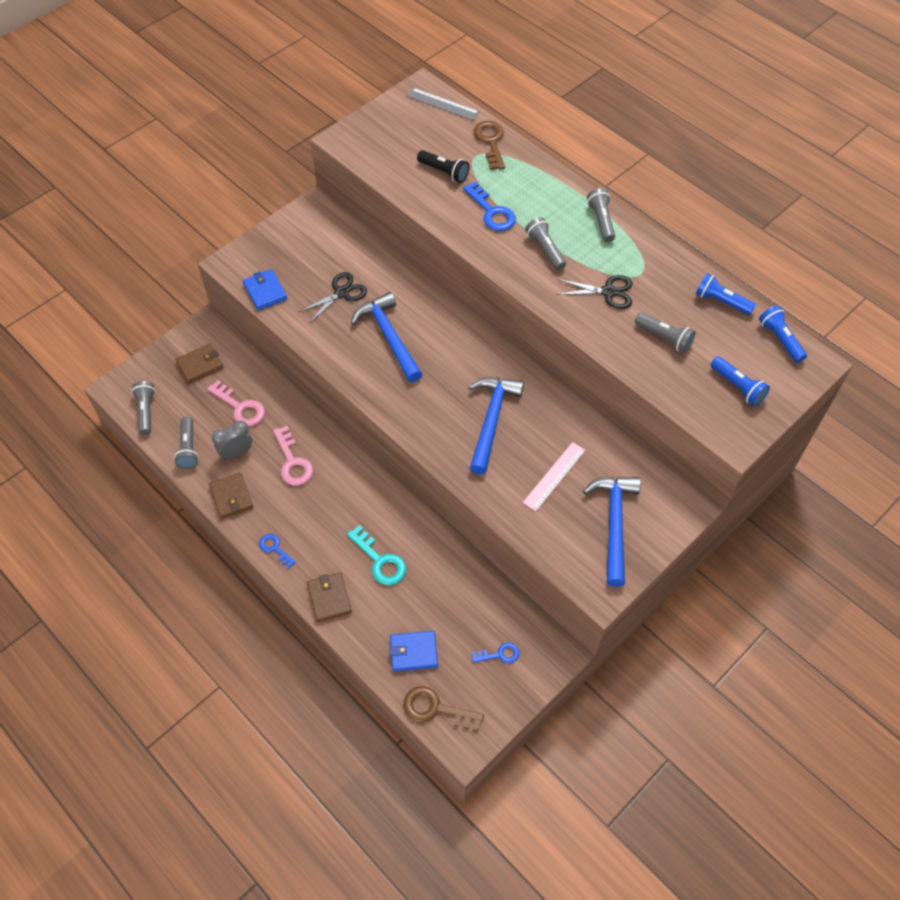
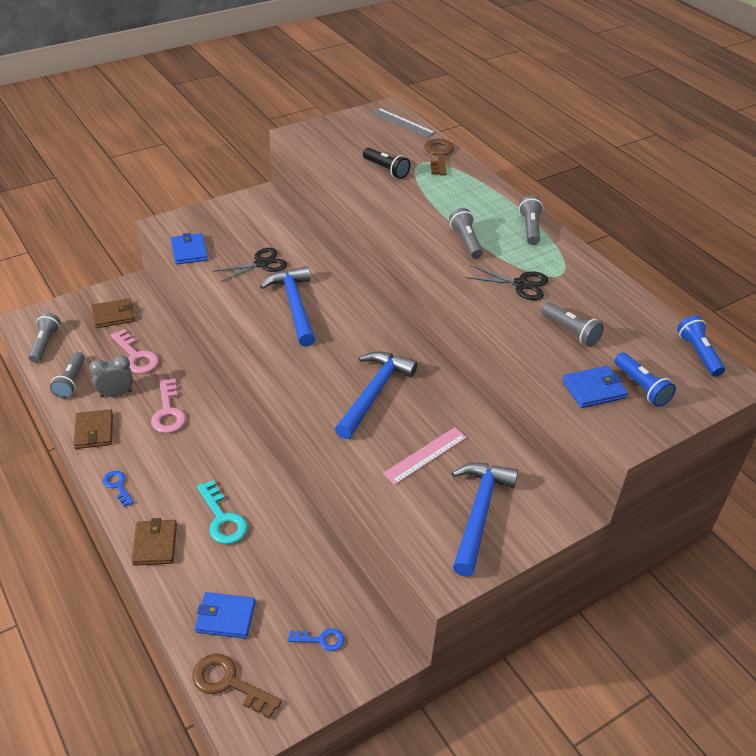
camera: 10 degrees right, 15 degrees down
(492, 212) = (422, 205): blue key -> none
(697, 398) = (594, 389): none -> blue wallet
(721, 301) = (640, 311): blue flashlight -> none

